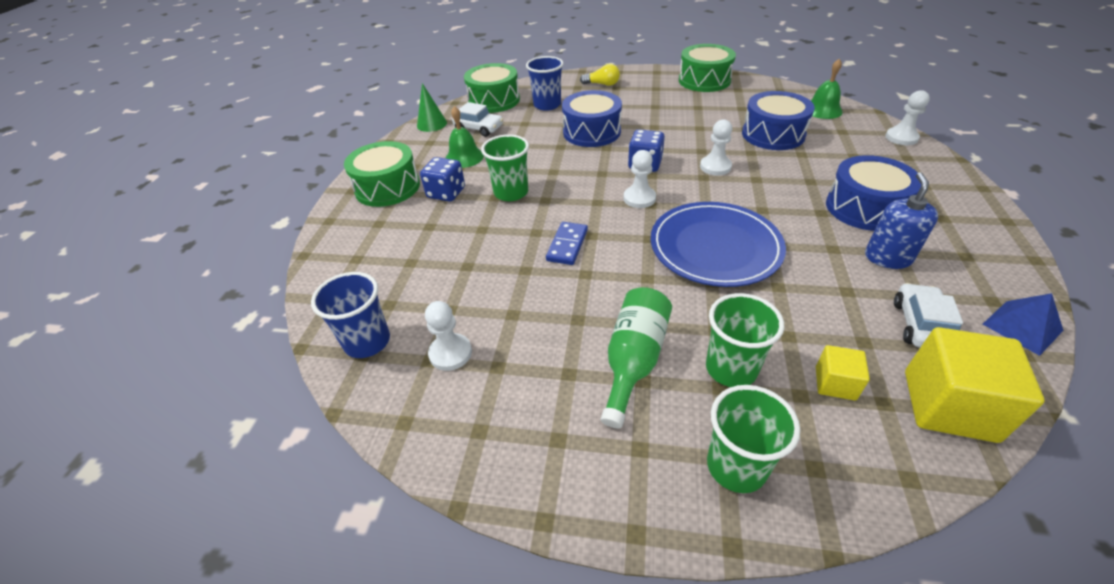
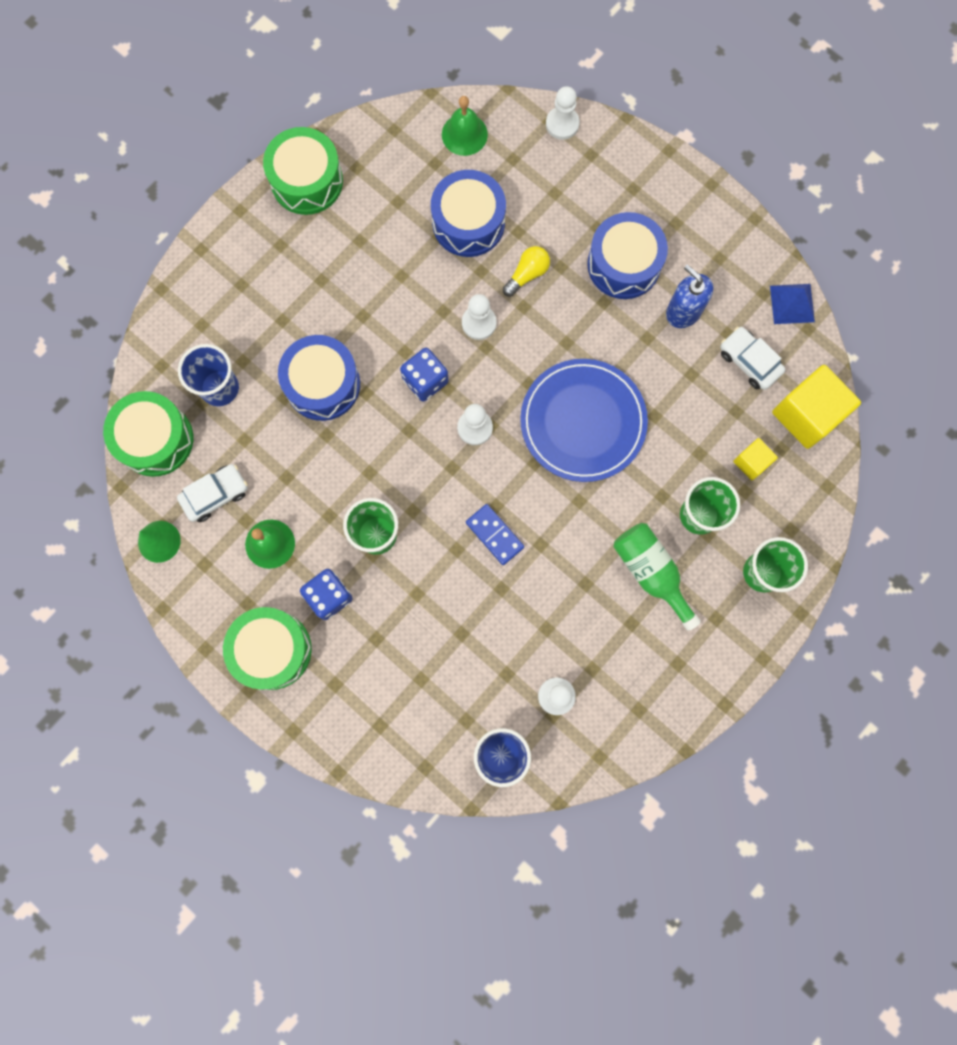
camera: 60 degrees left, 35 degrees up
(602, 84) = (219, 293): yellow light bulb -> yellow light bulb (527, 274)

